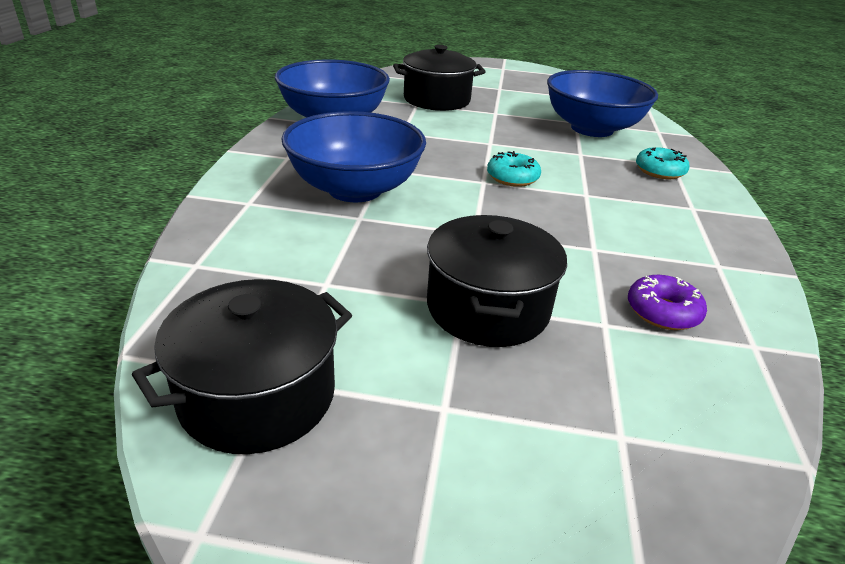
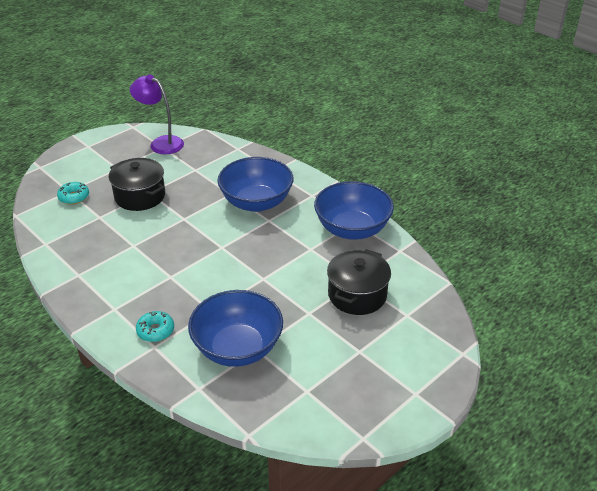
camera: 130 degrees right, 5 degrees up
(257, 395) = (161, 143): black pot -> purple lamp
(512, 177) = (214, 260): turquoise donut -> turquoise donut (74, 197)
(662, 312) = (84, 235): purple donut -> none

